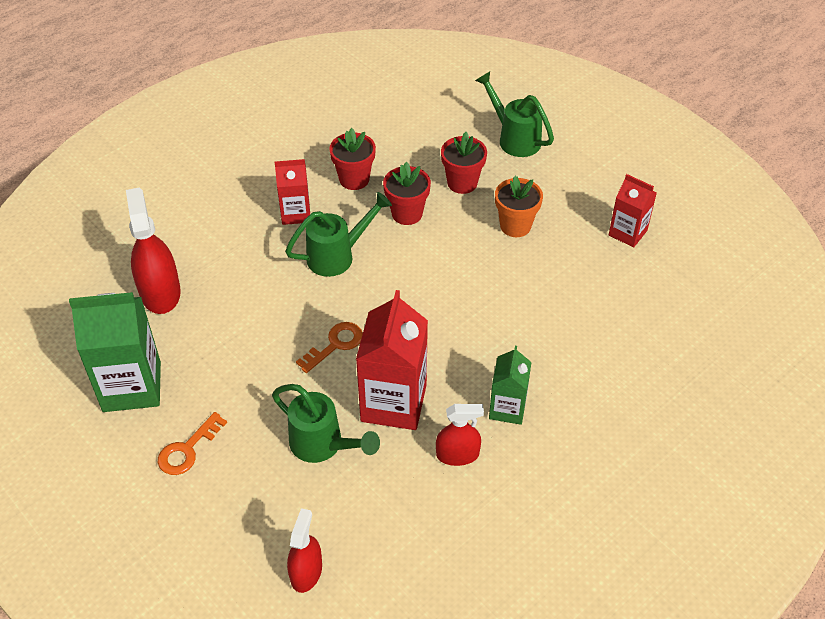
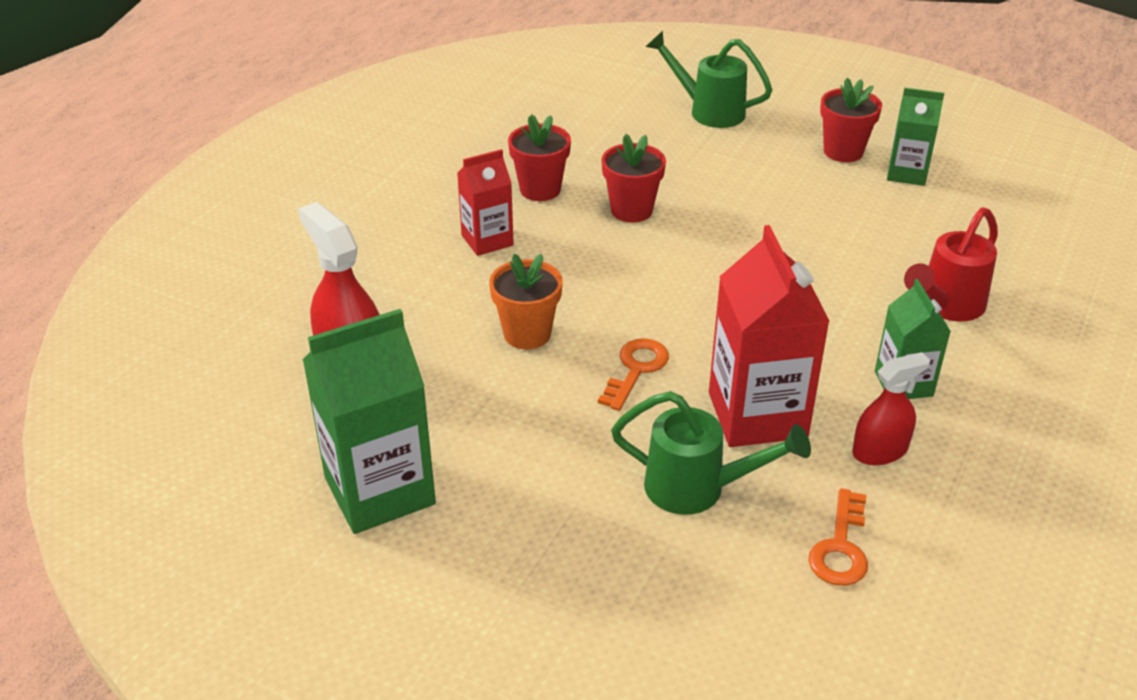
camera: 20 degrees left, 10 degrees down
(187, 449) = (510, 546): orange key -> orange key (841, 547)
(306, 572) = (780, 650): red spray bottle -> none
(338, 255) = (573, 272): green watering can -> none
(462, 183) = (678, 166): red flower pot -> red flower pot (843, 151)
(515, 226) = (772, 194): orange flower pot -> orange flower pot (527, 334)
(578, 355) = (945, 306): none -> red watering can
(627, 233) = (907, 173): red carton -> green carton

